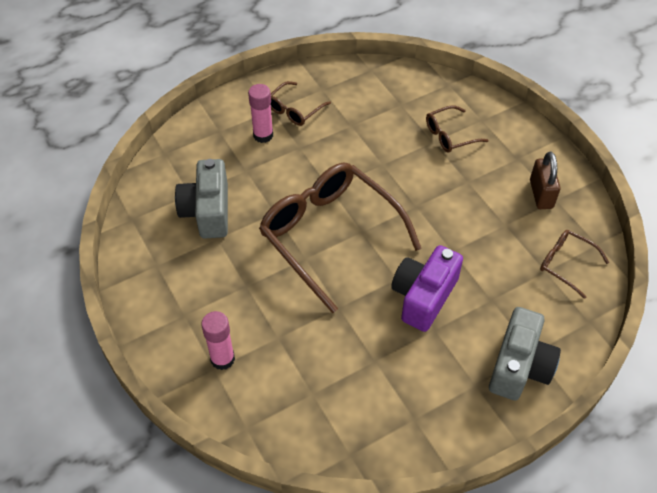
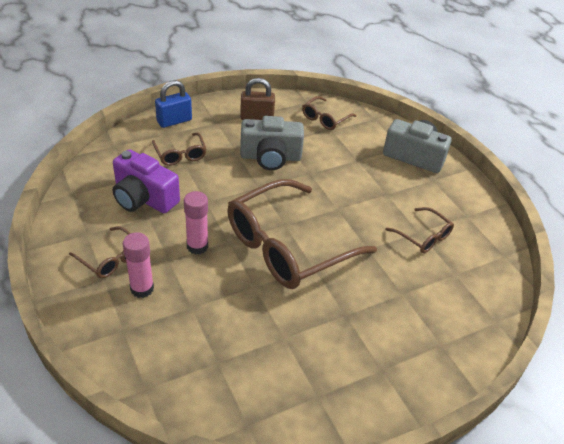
camera: 90 degrees left, 10 degrees down
(207, 211) = (245, 345): grey camera -> grey camera (270, 157)
(222, 359) = (429, 337): pink glue stick -> pink glue stick (197, 246)
(367, 365) = (423, 236): none -> brown glasses
(423, 296) = (355, 195): purple camera -> purple camera (143, 198)
(506, 122) = (174, 121): none -> blue padlock

